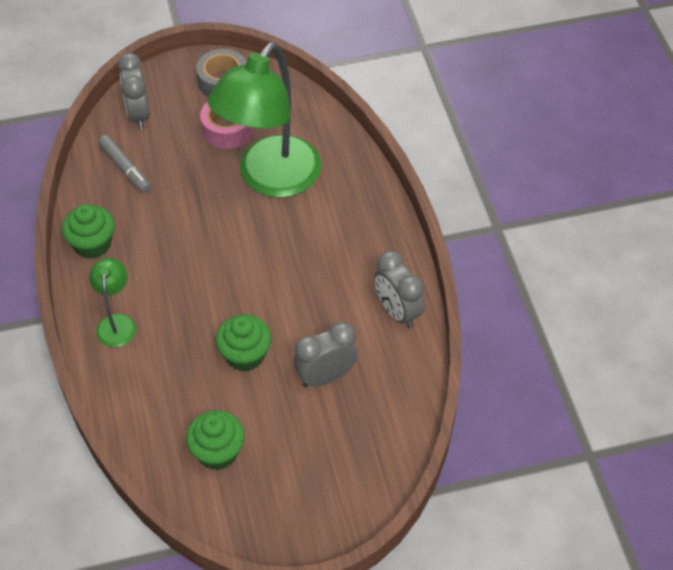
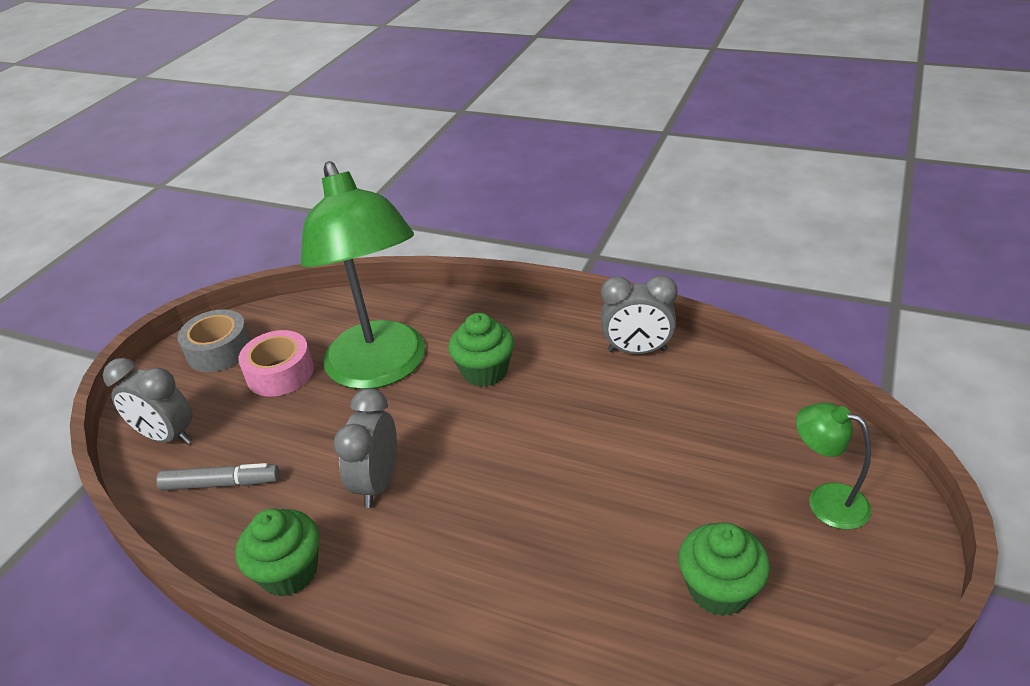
camera: 50 degrees left, 15 degrees down
(116, 323) = (433, 605): green lamp -> green lamp (826, 500)
(245, 355) = (593, 495): green cupcake -> green cupcake (484, 371)
(325, 376) = (678, 439): grey clock -> grey clock (377, 483)

